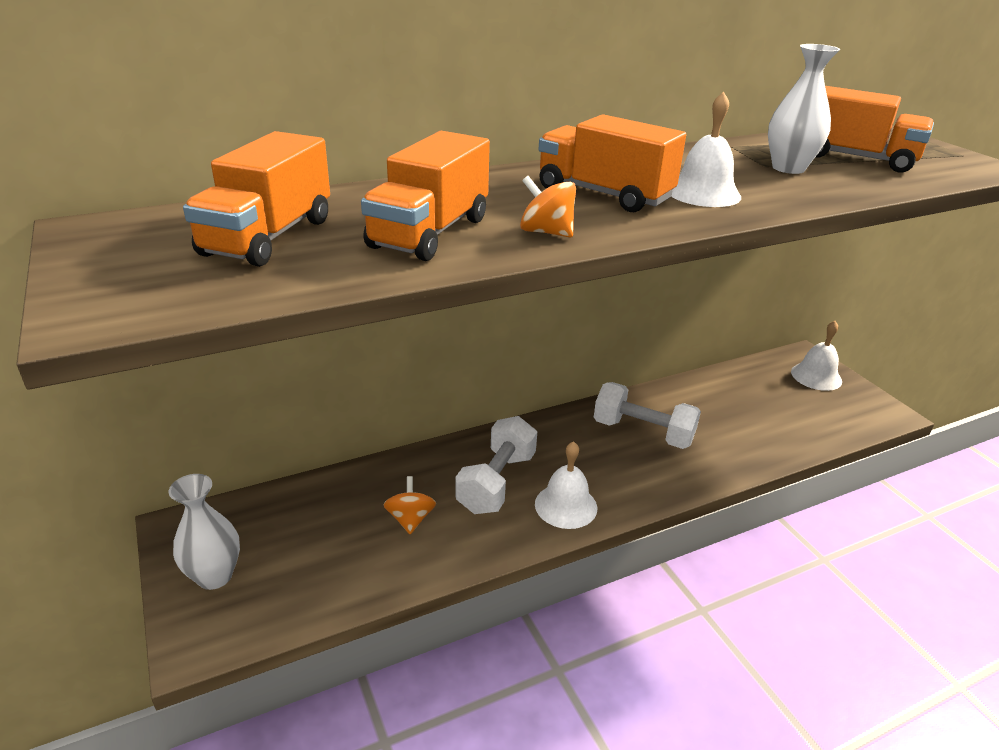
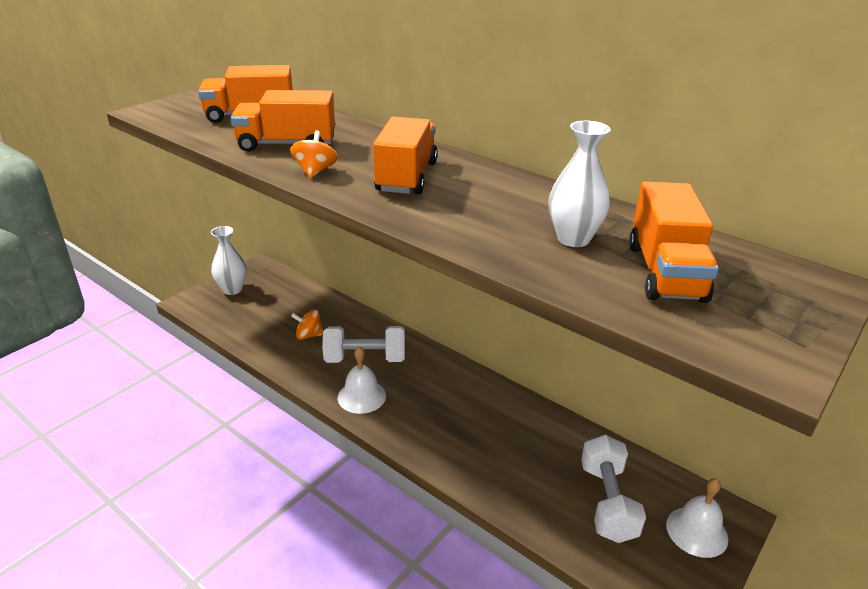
camera: 65 degrees right, 0 degrees up
(410, 519) = (308, 335): orange spinning top -> orange spinning top turned 150 degrees counterclockwise
(643, 432) = (479, 417): white dumbbell -> white dumbbell (607, 502)
(703, 193) = (452, 209): white bell -> none

